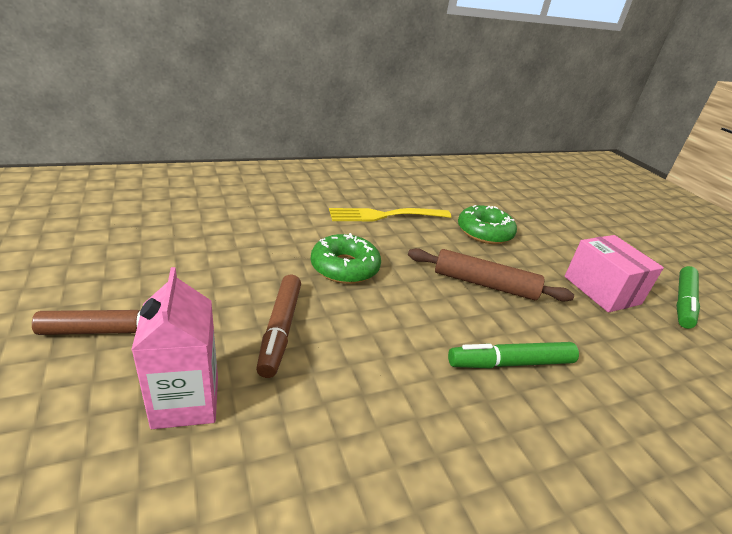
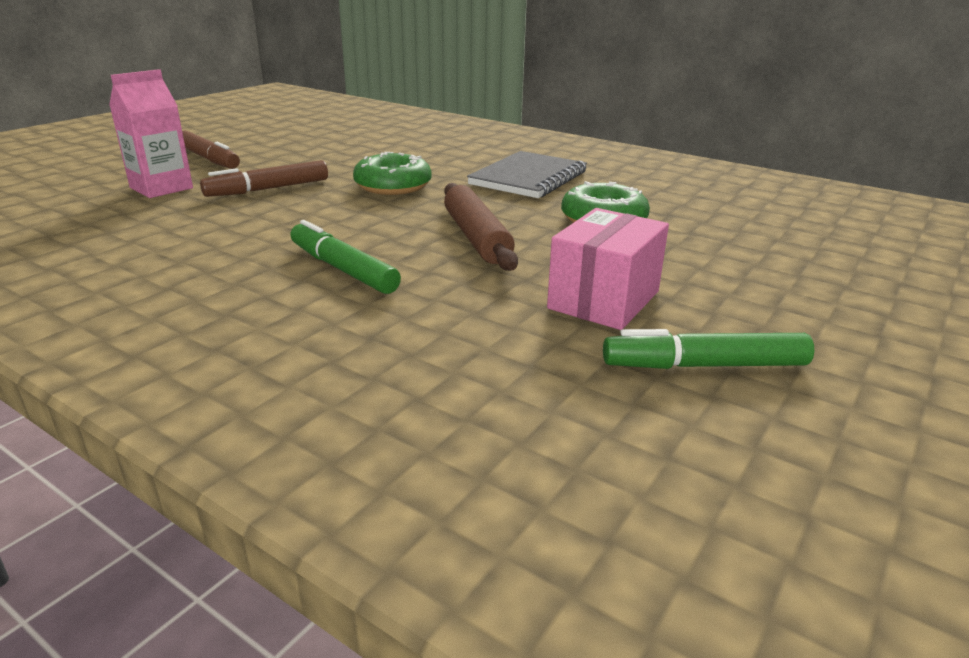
camera: 60 degrees right, 5 degrees down
(386, 215) = (529, 178): yellow fork -> grey notebook

